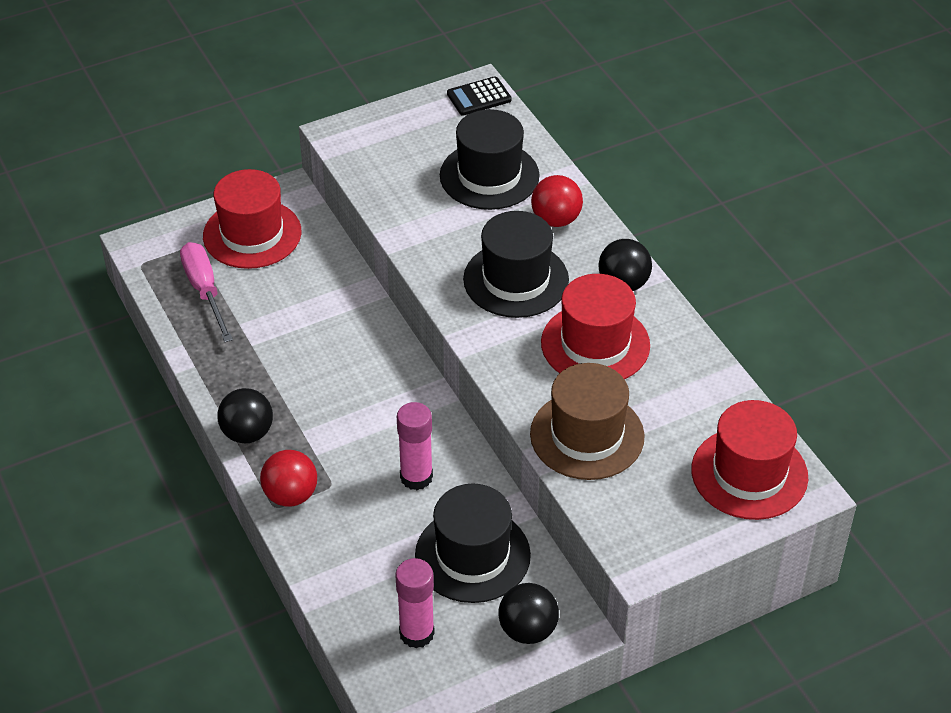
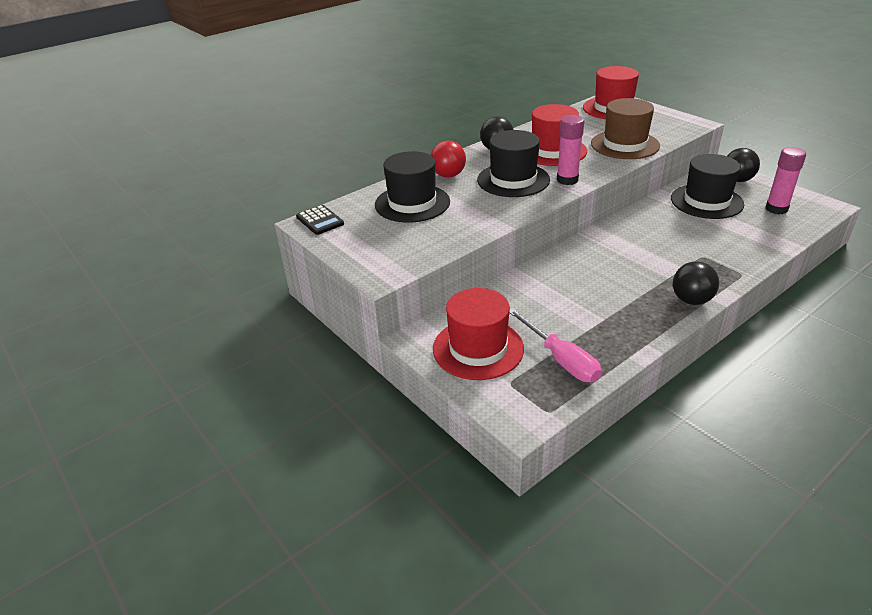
camera: 100 degrees left, 10 degrees down
(205, 291) = (560, 359): pink screwdriver -> pink screwdriver turned 90 degrees counterclockwise
(290, 495) = (726, 270): red ball -> none
(416, 477) = (668, 227): pink glue stick -> pink glue stick (567, 180)

